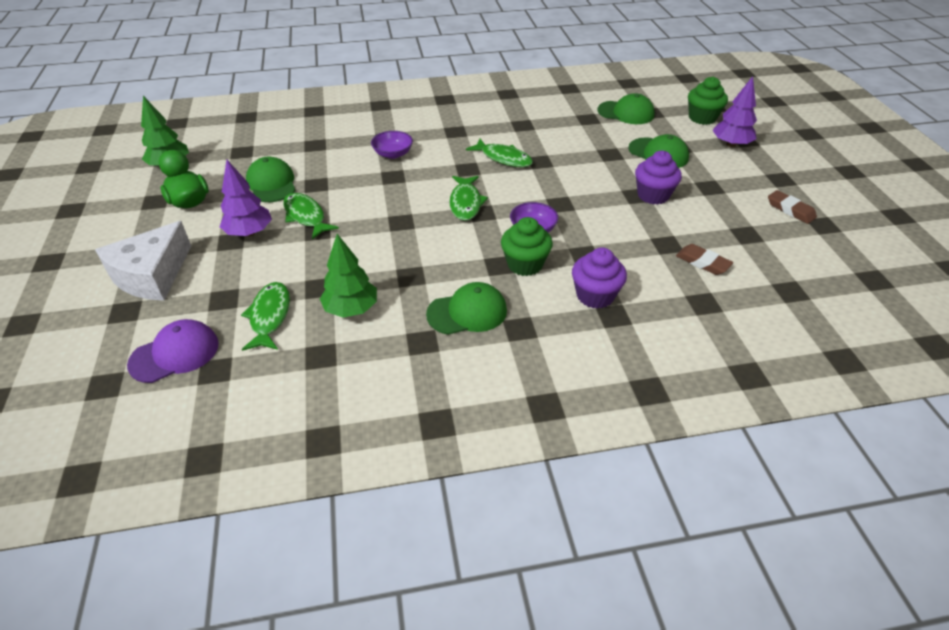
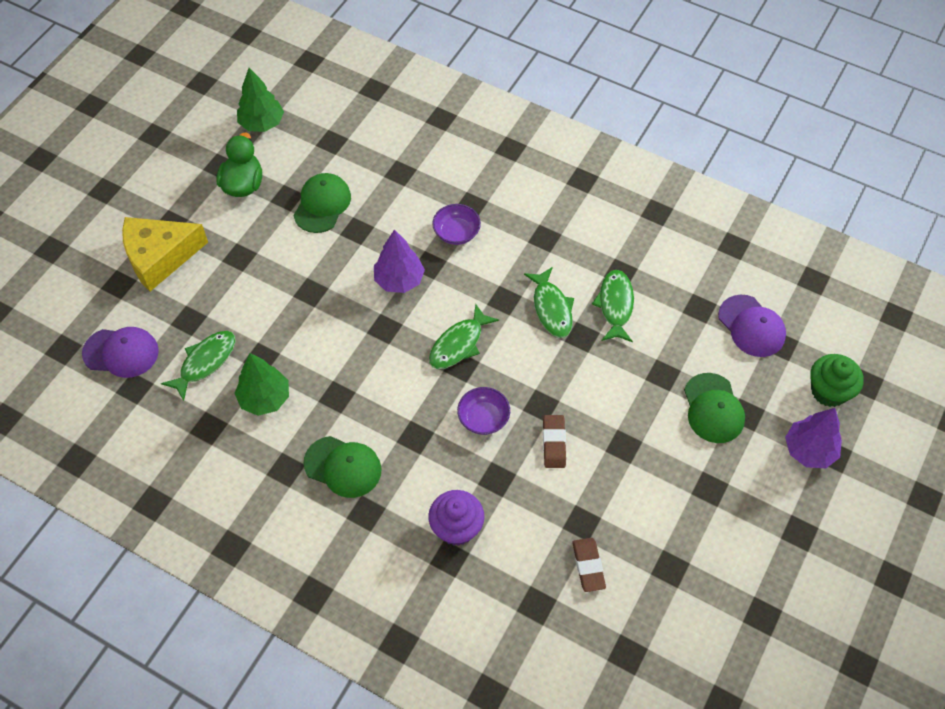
camera: 40 degrees right, 15 degrees up
(152, 275) = (160, 257): white cheese -> yellow cheese
(249, 232) = (259, 256): purple tree -> purple tree (399, 280)
(306, 216) = (316, 267): green fish -> green fish (615, 305)
(525, 264) = (436, 452): green cupcake -> none
(626, 113) = (751, 326): green cap -> purple cap
(653, 195) = (640, 458): purple cupcake -> none
(790, 210) = (754, 575): brown eraser -> brown eraser (554, 443)

